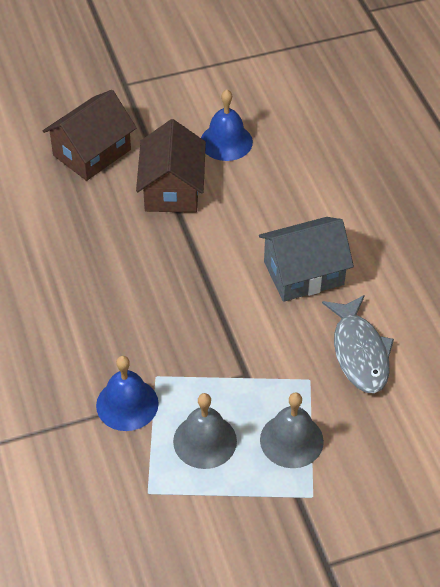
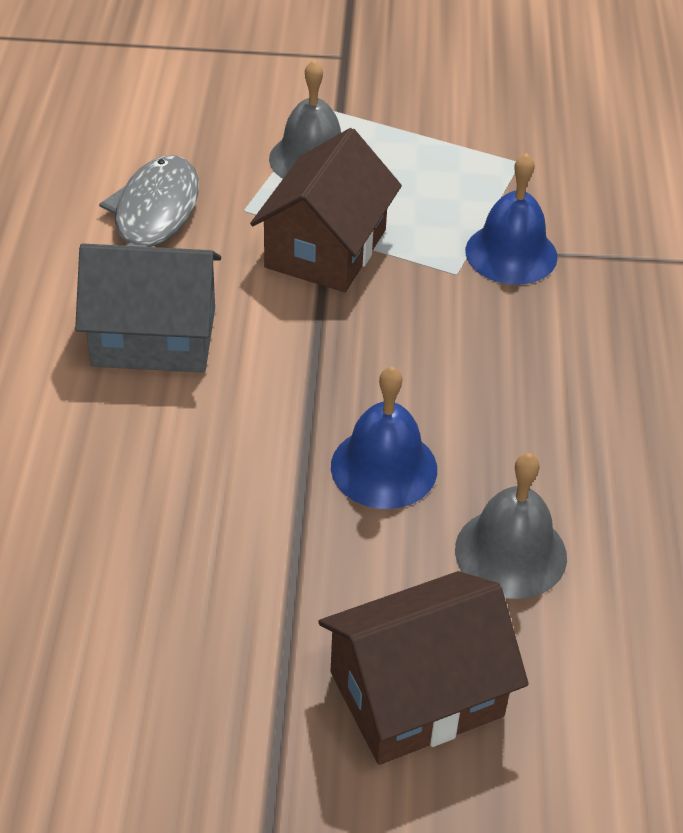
camera: 160 degrees left, 5 degrees down
(172, 189) = (289, 552): brown house -> brown house (326, 249)
(205, 441) = (423, 188): grey bell -> grey bell (510, 553)
(226, 141) = (124, 622): blue bell -> blue bell (384, 467)

